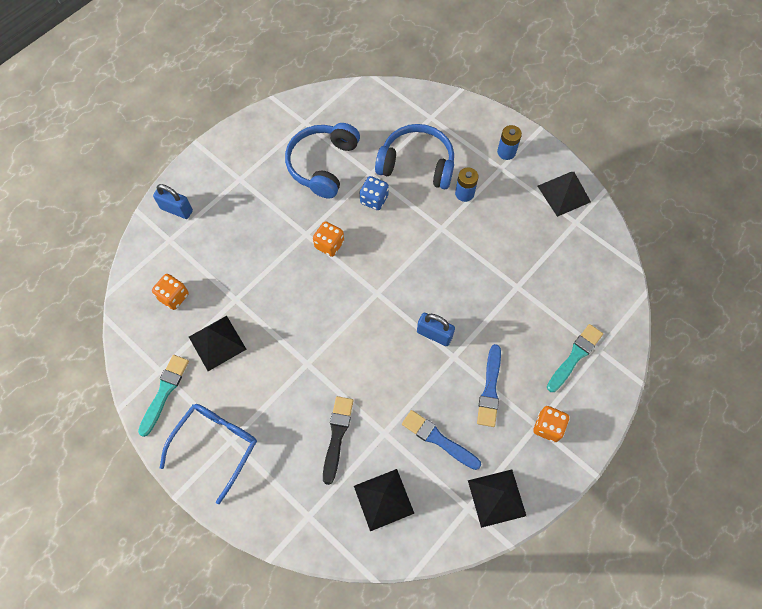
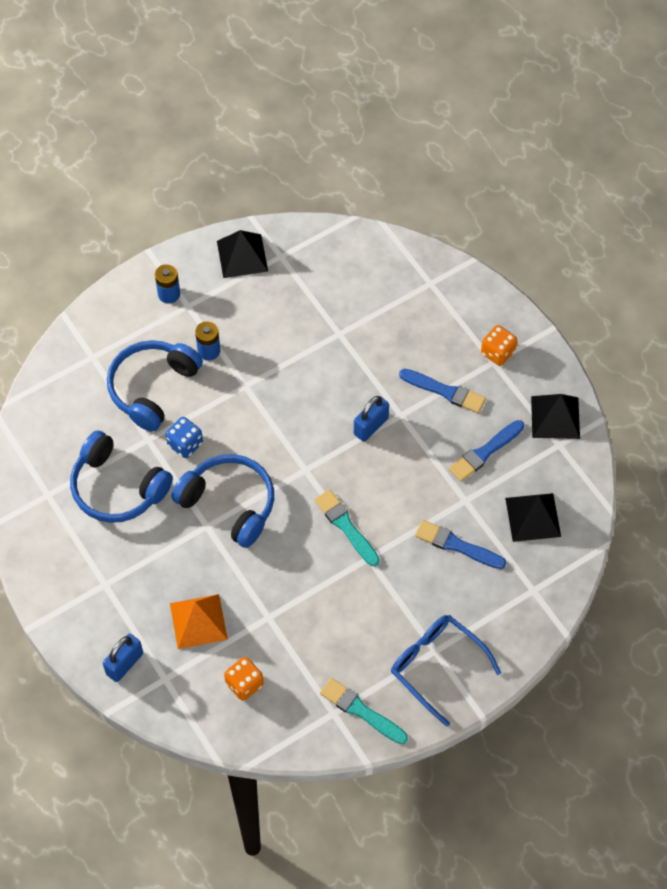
camera: 75 degrees left, 5 degrees down
(217, 343) = (317, 646): black pyramid -> none
(221, 250) = (198, 621): none -> orange pyramid
(329, 245) = (229, 504): orange dice -> blue headphones
(337, 436) = (457, 545): black brush -> blue brush
(574, 357) = (432, 306): turquoise brush -> turquoise brush (346, 526)

